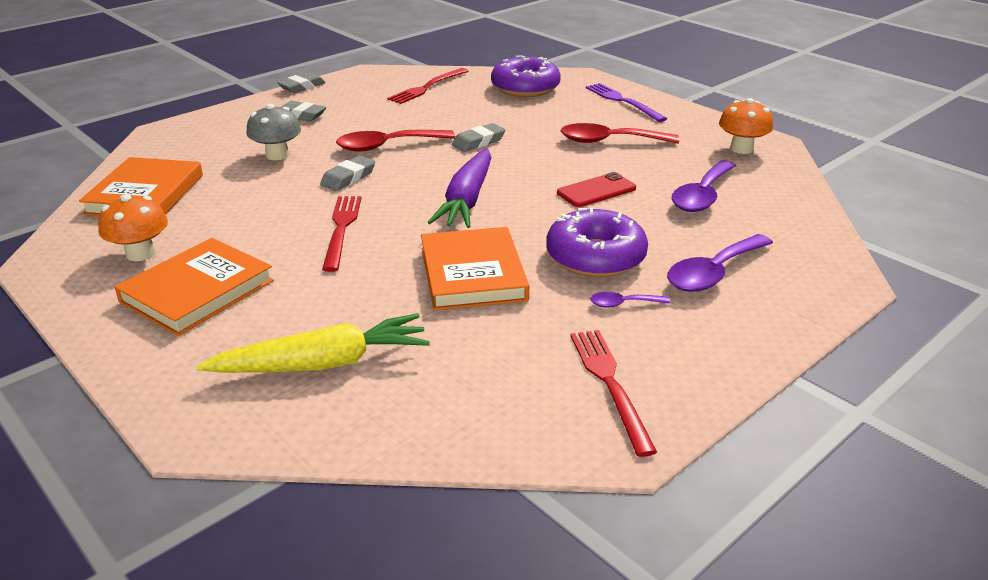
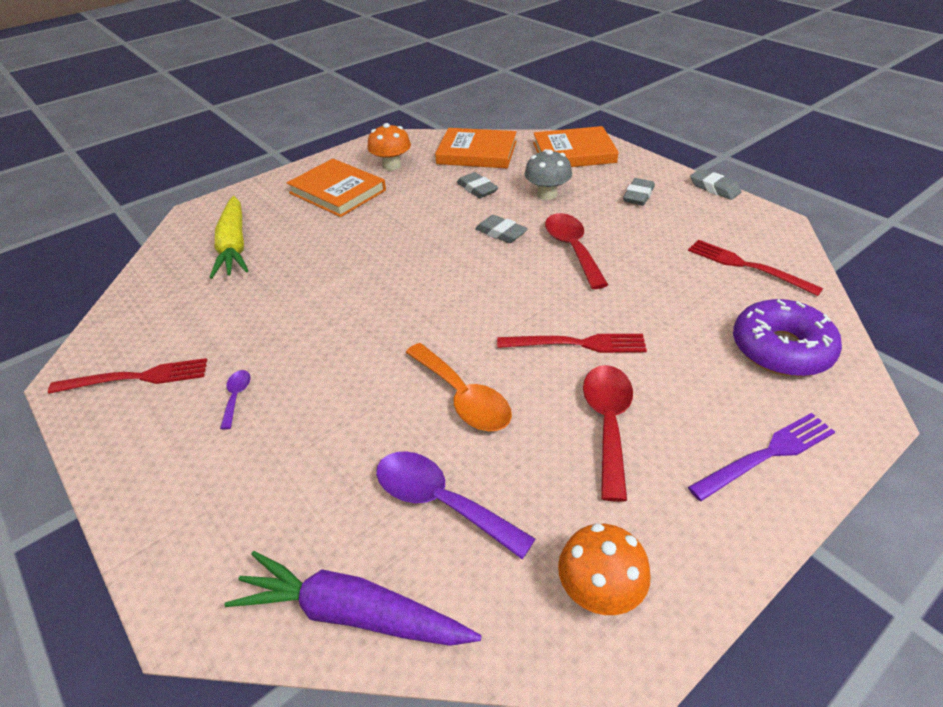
camera: 95 degrees right, 10 degrees up
(342, 229) = (408, 238): red fork -> red fork (577, 344)
(467, 200) = (451, 302): purple carrot -> purple carrot (352, 613)
(472, 274) = (318, 307): orange book -> orange book (574, 152)
(478, 142) = (590, 308): grey eraser -> grey eraser (477, 189)
(595, 257) = (321, 385): purple donut -> none
(596, 191) = (463, 397): red phone -> orange spoon
(713, 273) = (261, 477): purple spoon -> none

